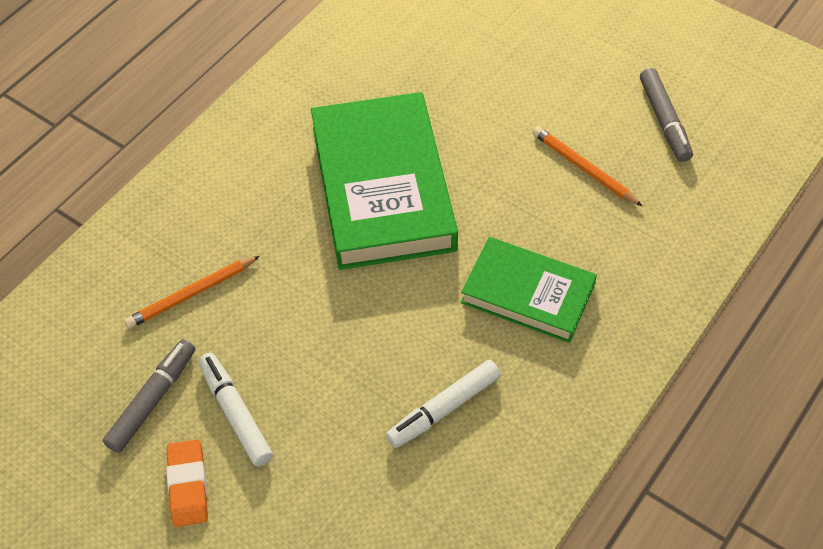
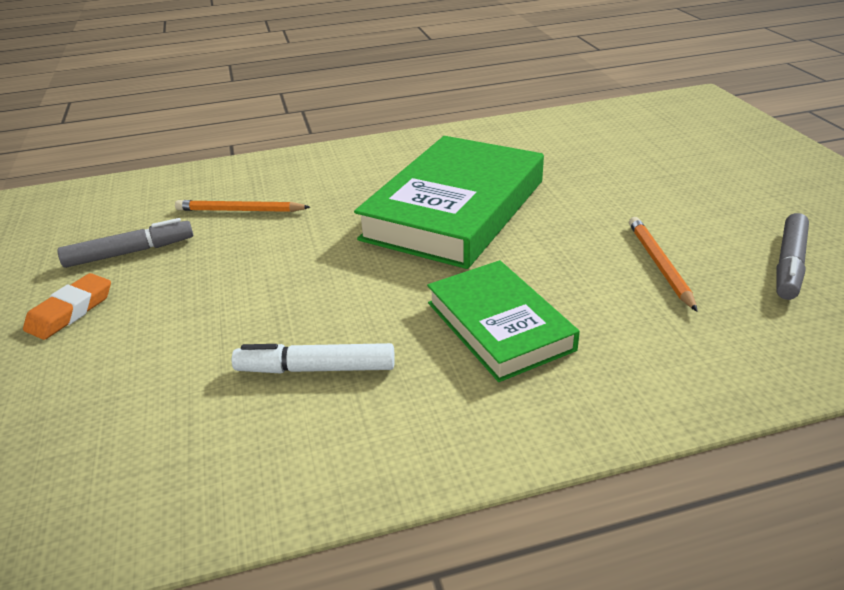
camera: 40 degrees right, 20 degrees down
(236, 414) = (164, 287): white marker -> none

